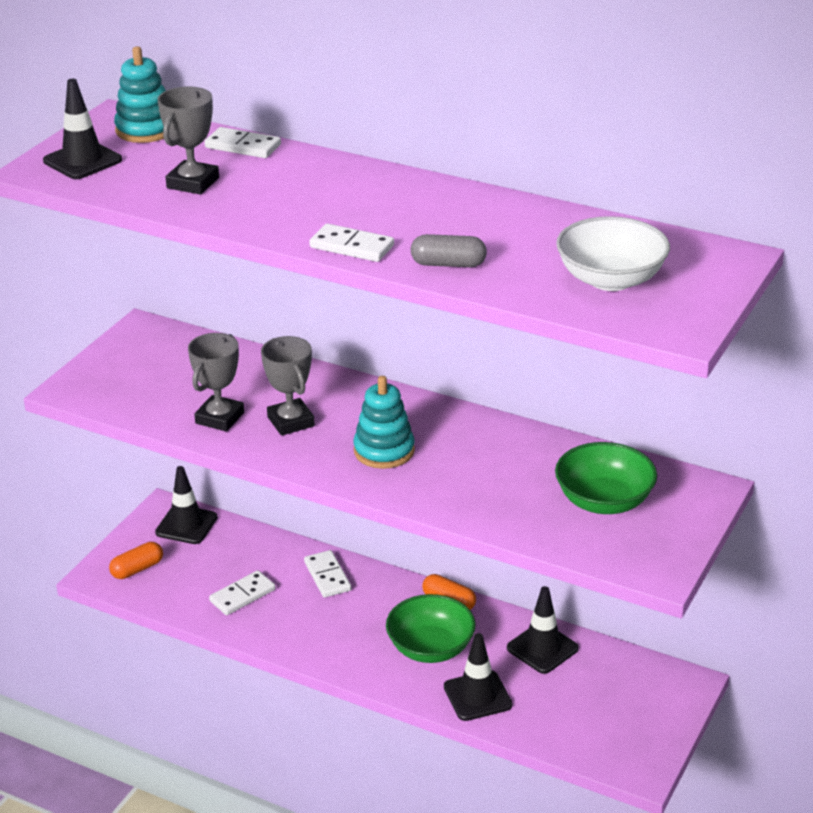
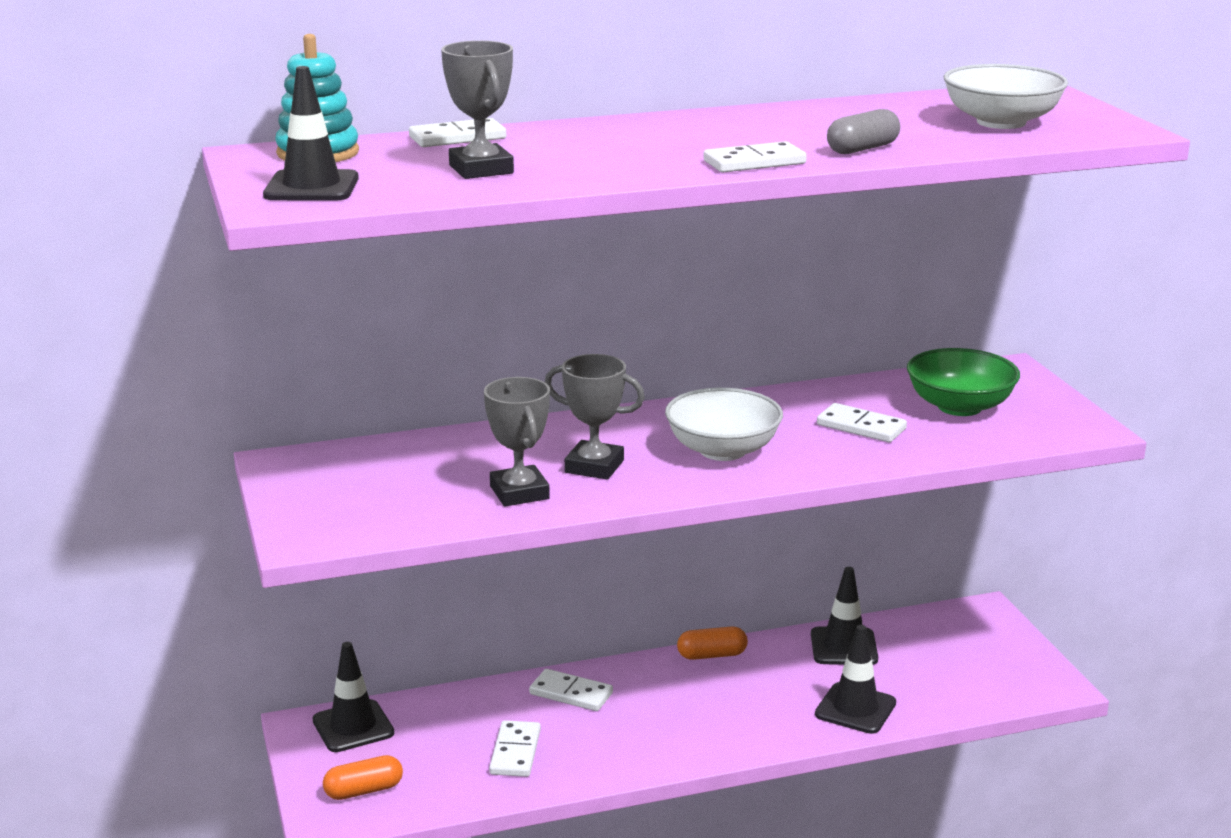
camera: 45 degrees left, 10 degrees down
(137, 569) = (364, 790): orange capsule -> orange capsule turned 60 degrees clockwise
(384, 451) = (722, 450): turquoise stacking toy -> white bowl
(430, 648) = (757, 697): green bowl -> none
(504, 480) = (861, 427): none -> white domino

